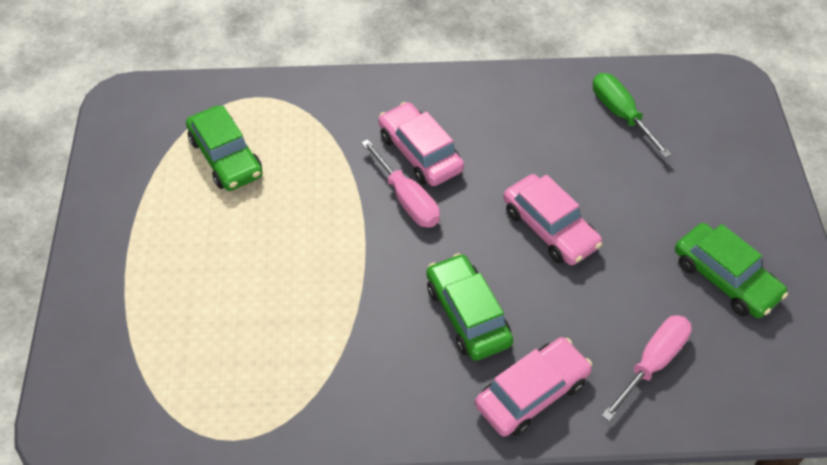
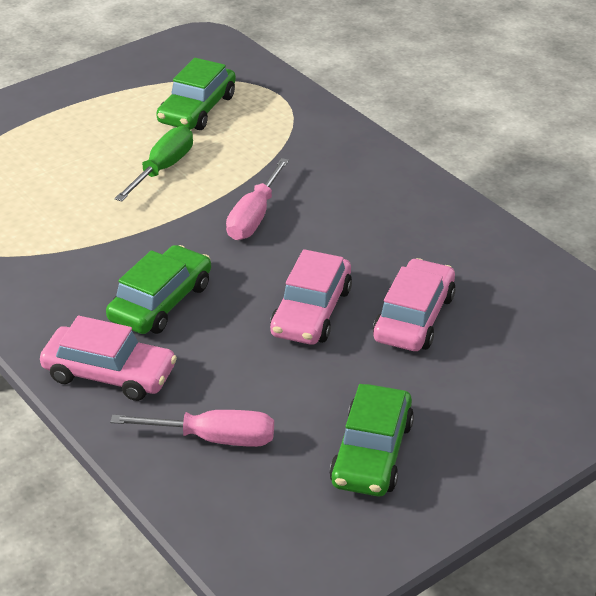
camera: 55 degrees right, 15 degrees down
(420, 153) = (316, 202): pink car -> pink car (414, 318)
(621, 114) = (512, 301): green screwdriver -> green screwdriver (163, 169)

